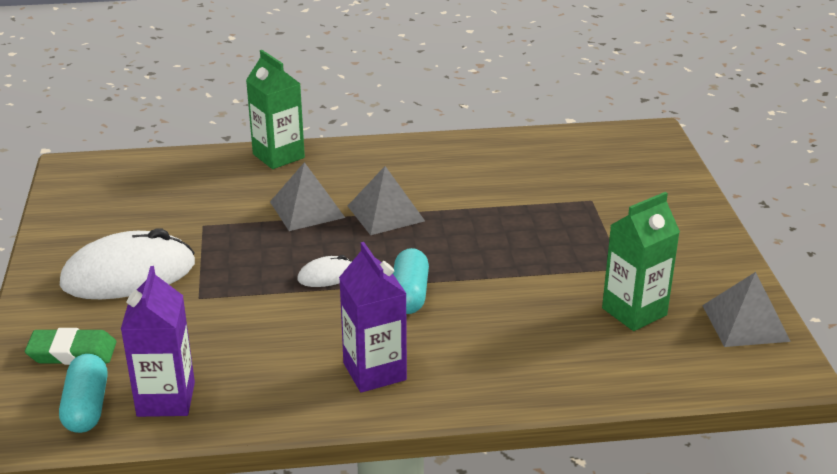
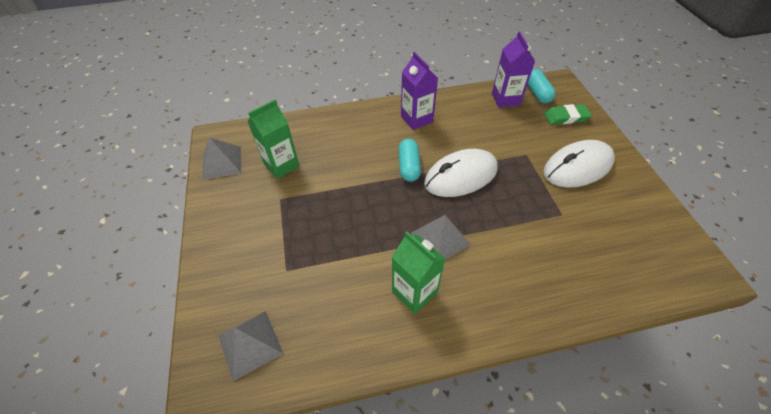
camera: 175 degrees right, 20 degrees up
(278, 156) = (553, 309): green carton -> green carton (414, 292)
(307, 209) = (498, 237): grey pyramid -> grey pyramid (250, 344)
(327, 276) = (461, 176): white mouse -> white mouse, size x2.19

